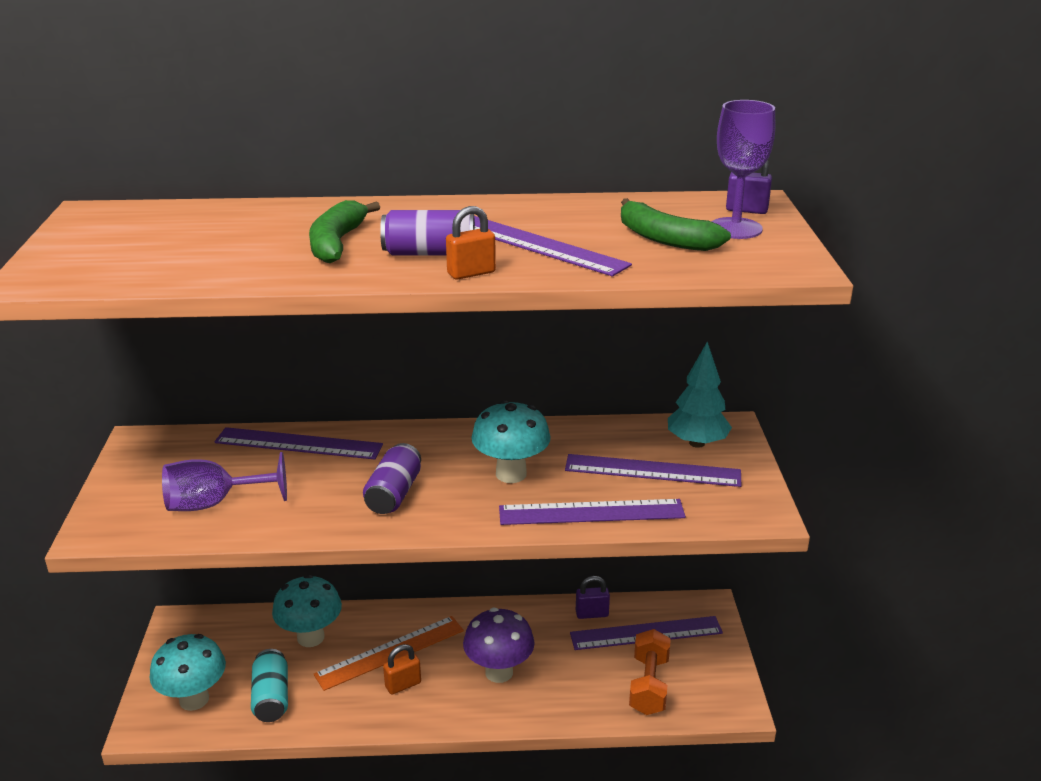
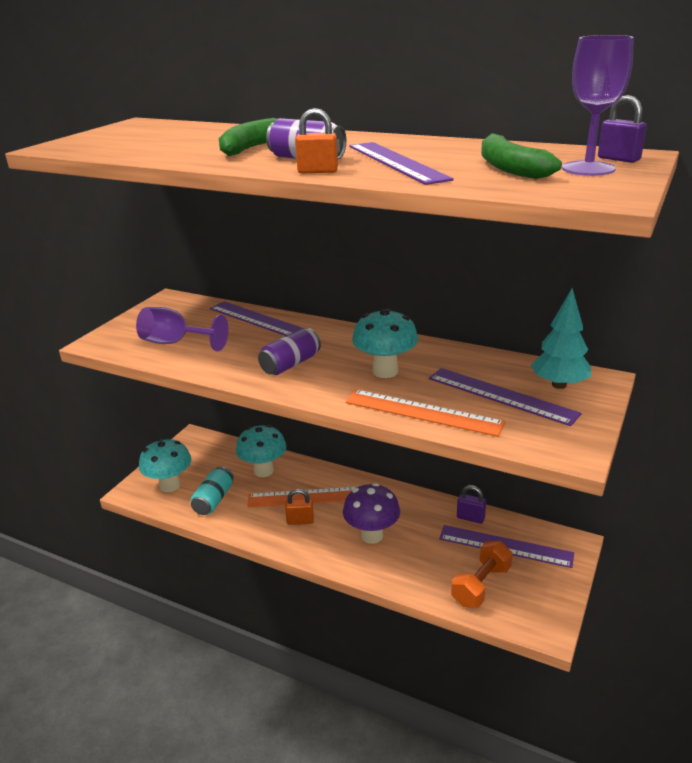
camera: 30 degrees right, 0 degrees up
(591, 512) = (423, 412): purple ruler -> orange ruler

